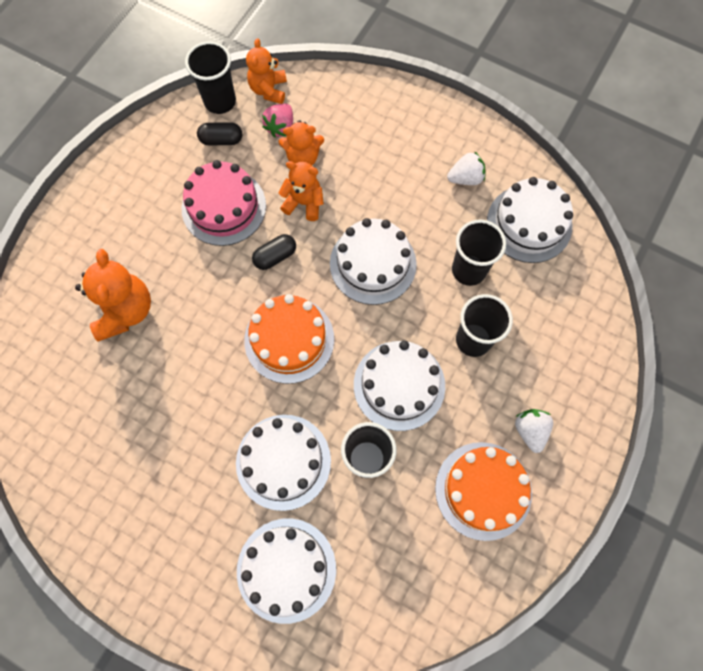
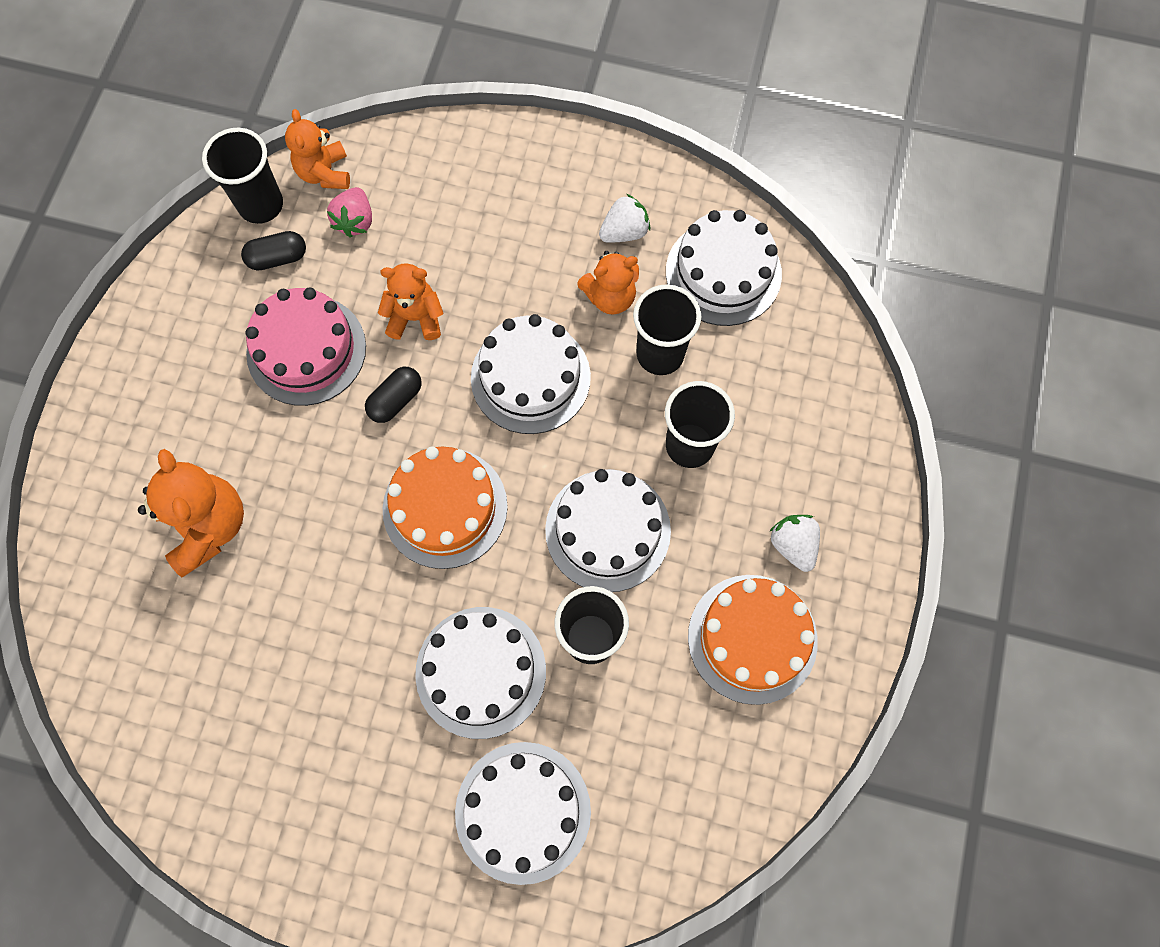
camera: 15 degrees left, 0 degrees up
(303, 157) = (397, 256): orange teddy bear -> orange teddy bear (610, 297)

